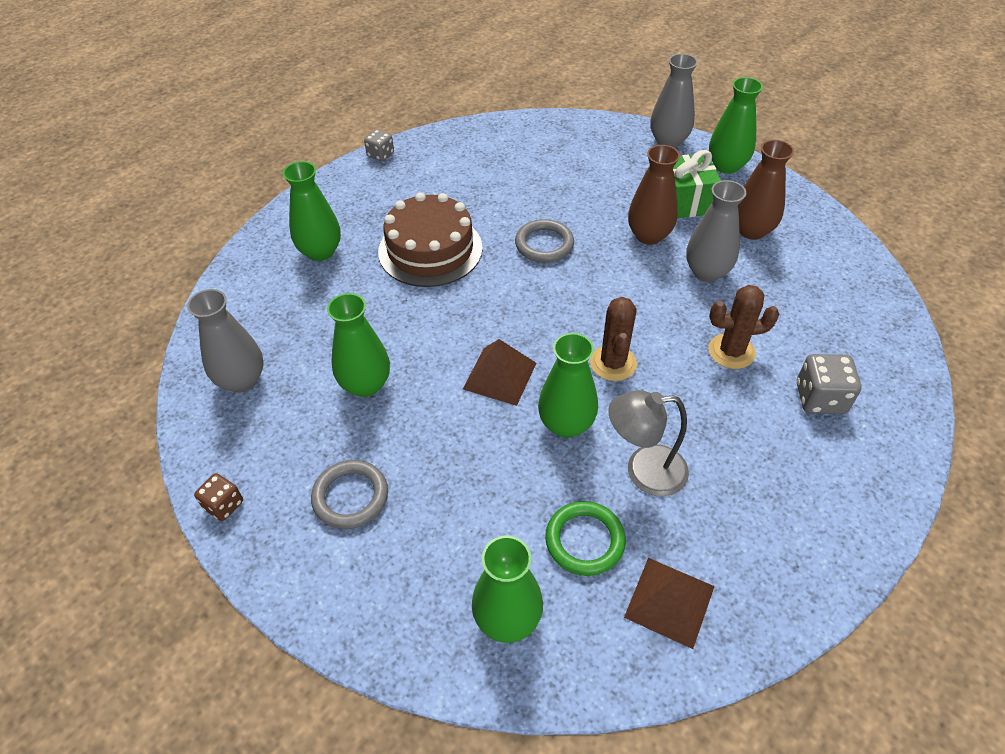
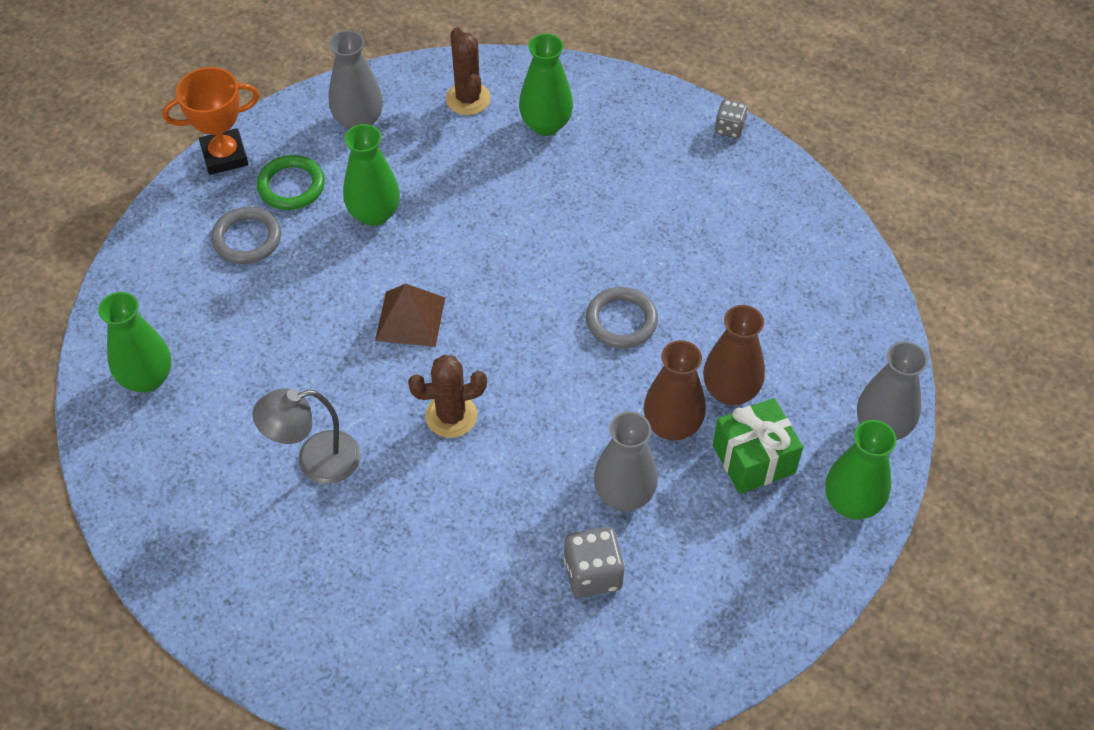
camera: 75 degrees right, 5 degrees up
(224, 505) = (224, 156): brown dice -> orange trophy
(430, 250) = (578, 217): brown cake -> none
(566, 424) = (360, 386): green vase -> none
(584, 540) = (230, 423): green ring -> green ring (291, 186)
(643, 471) = (315, 461): grey lamp -> grey lamp turned 90 degrees counterclockwise
(669, 601) = (178, 497): brown pyramid -> none
(731, 351) = (497, 529): brown cactus -> brown cactus (468, 99)
(751, 230) = (720, 540): brown vase -> brown vase (730, 391)
(820, 398) = (446, 623): grey dice -> grey dice (593, 573)

